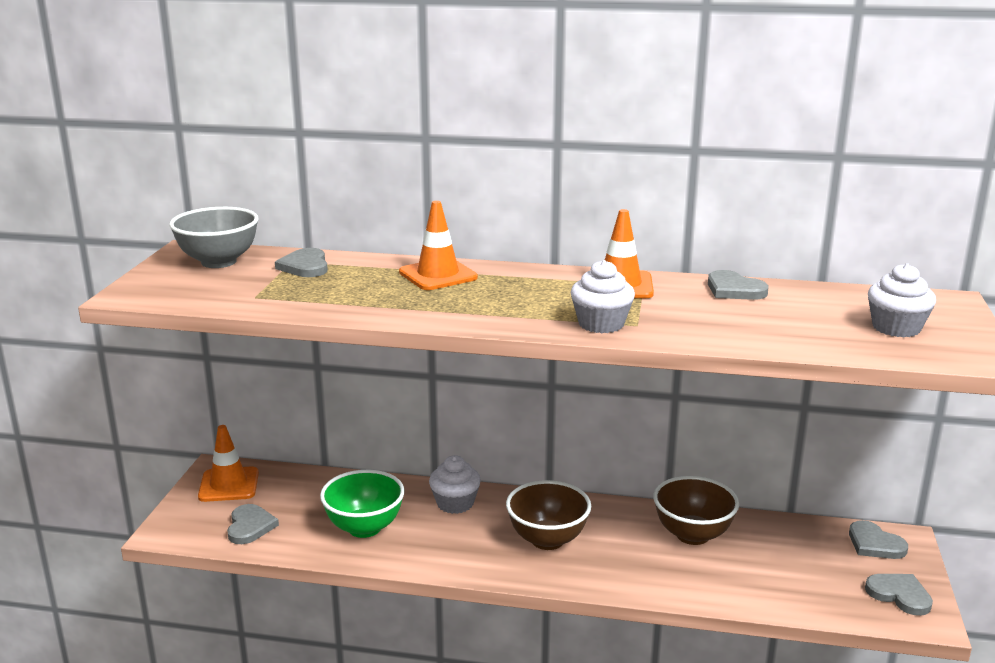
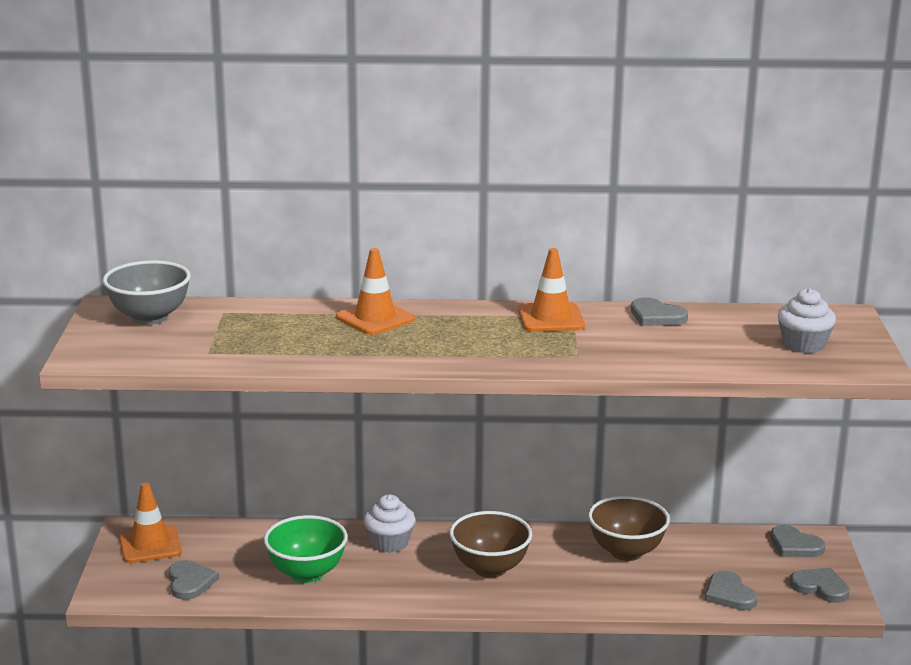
camera: 10 degrees left, 0 degrees up
(305, 266) = (240, 317): grey heart -> grey heart (729, 594)
(601, 324) = (545, 358): white cupcake -> none

